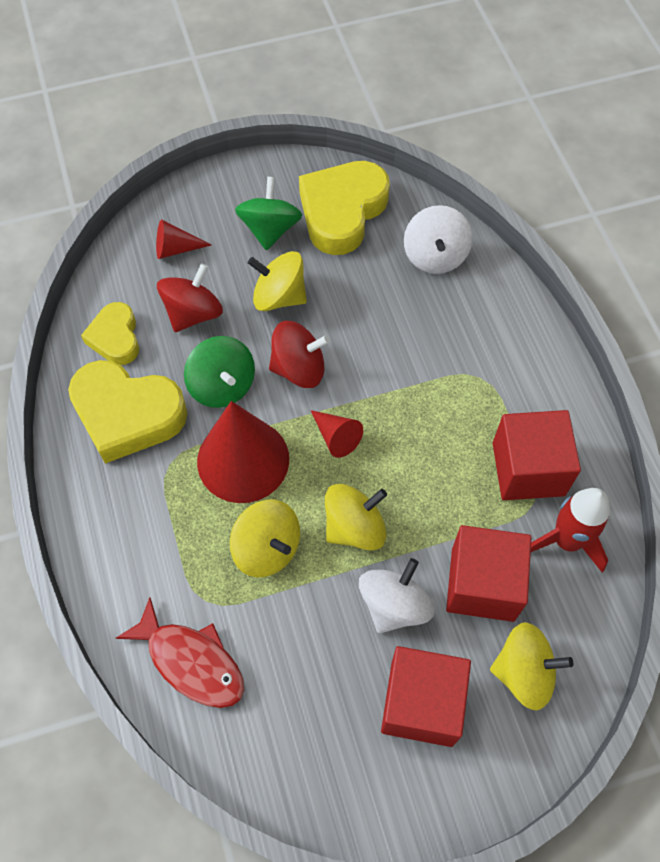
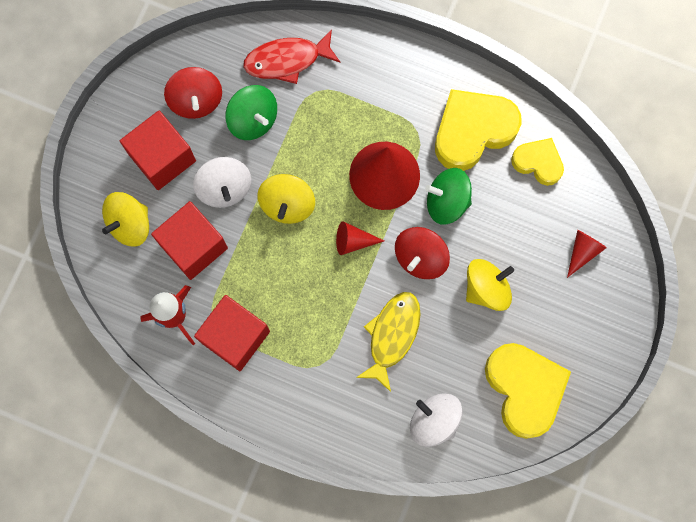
camera: 130 degrees right, 15 degrees up
(193, 313) = (518, 224): red spinning top -> red spinning top (196, 100)
(267, 548) = (316, 146): yellow spinning top -> none
(270, 229) = (549, 327): green spinning top -> green spinning top (253, 119)
(394, 339) = (392, 335): none -> yellow fish

